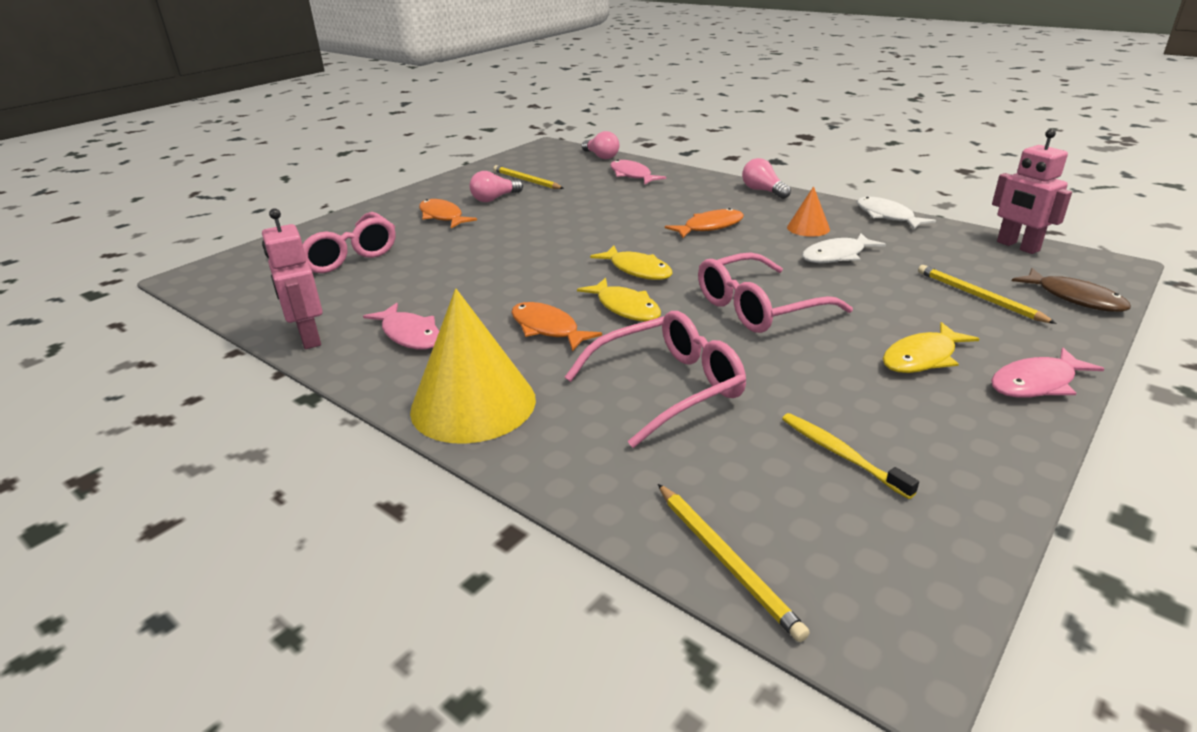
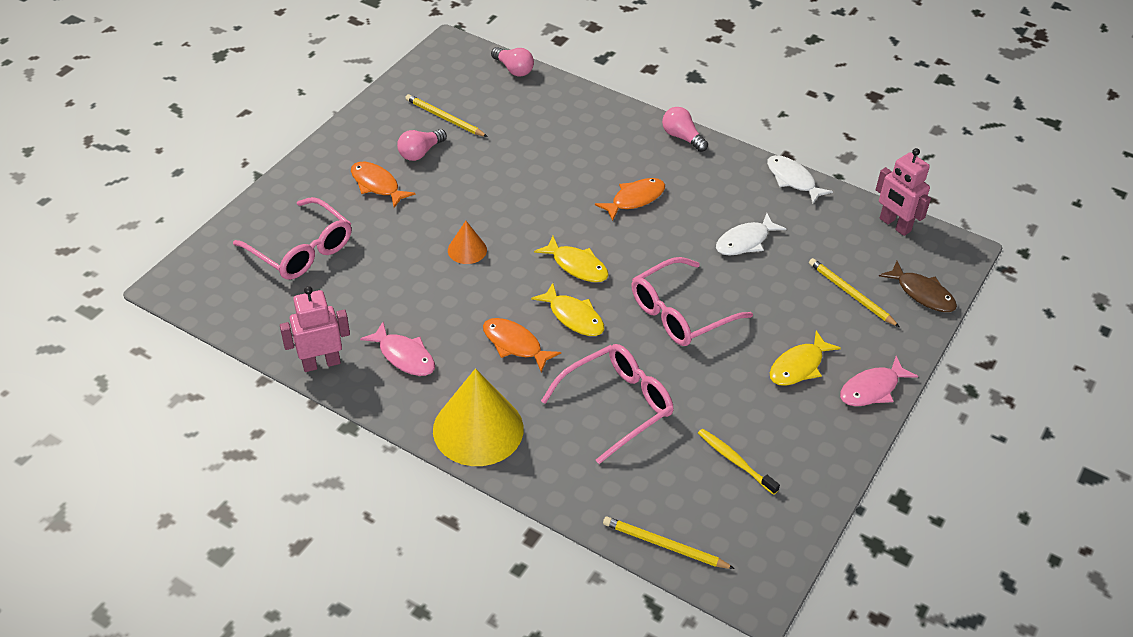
camera: 10 degrees left, 15 degrees up
(309, 338) = (321, 363): pink robot -> pink robot turned 105 degrees clockwise
(632, 175) = (551, 108): pink fish -> none
(726, 560) = (664, 545): yellow pencil -> yellow pencil turned 150 degrees clockwise
(808, 228) = (722, 200): orange cone -> orange cone (467, 250)

